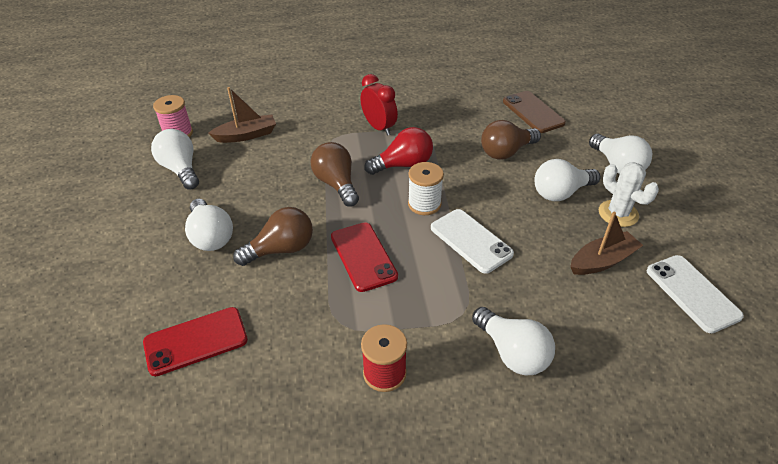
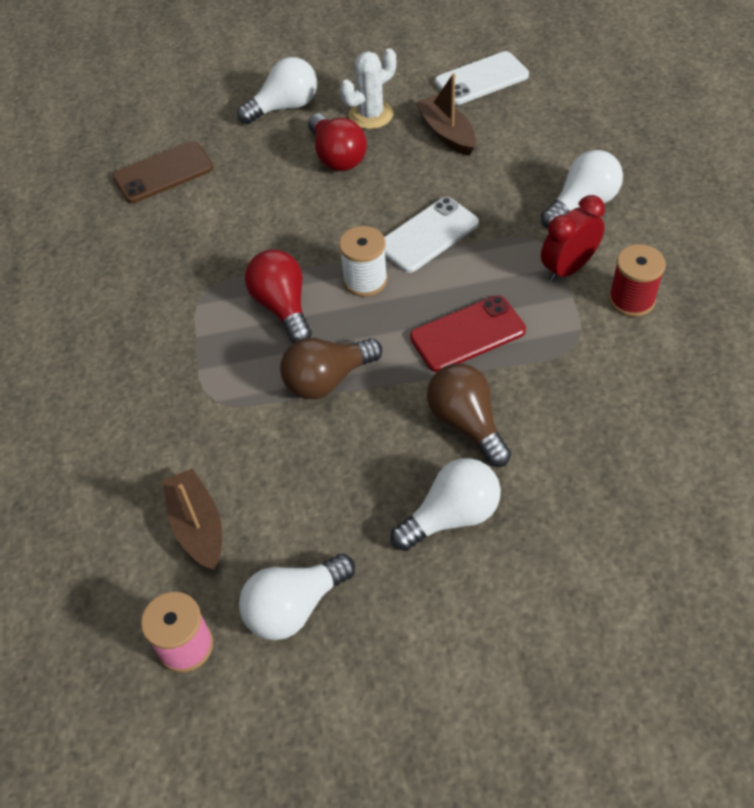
camera: 90 degrees left, 10 degrees up
(196, 341) = (634, 484): red phone -> none
(379, 127) = (188, 342): red clock -> red clock (568, 268)
(506, 152) = (255, 202): brown light bulb -> none
(561, 193) = (337, 157): white light bulb -> red light bulb

